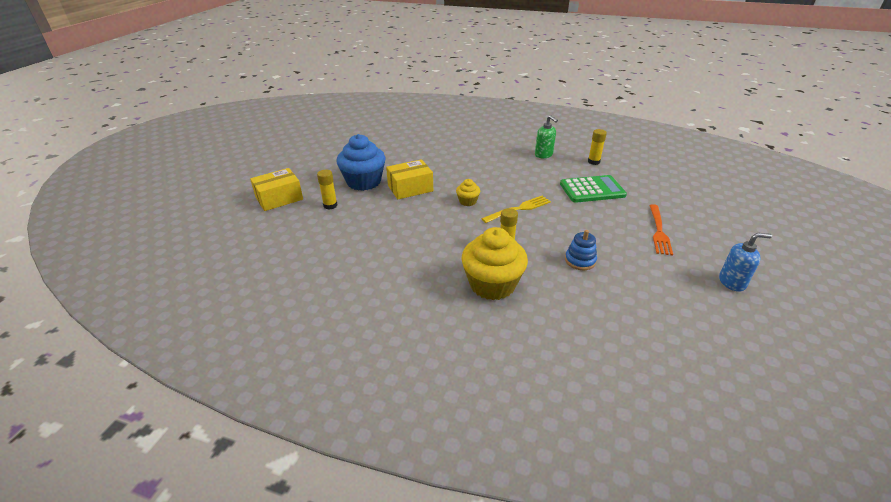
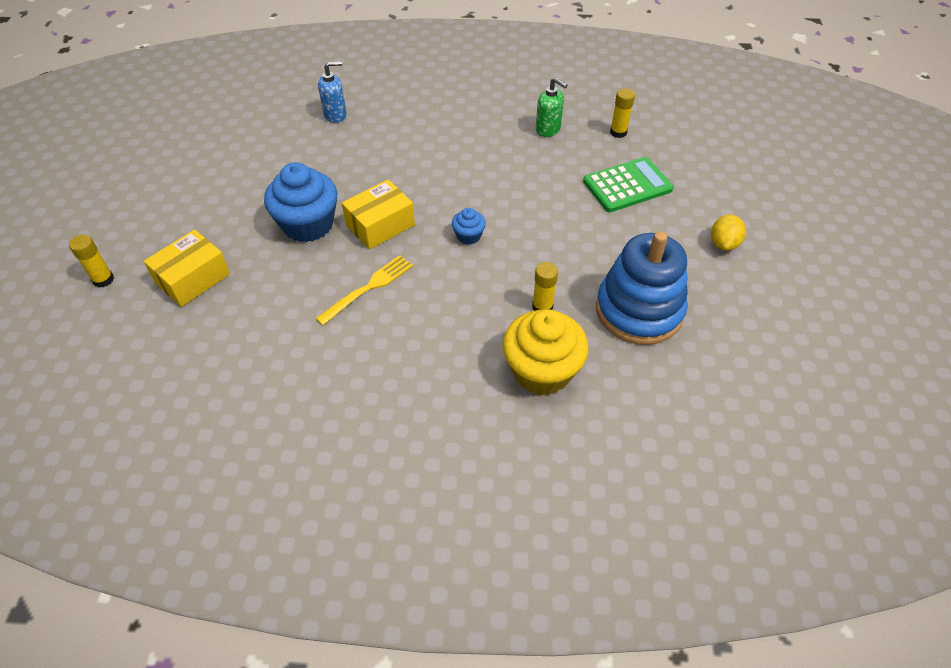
camera: 15 degrees left, 15 degrees up
(330, 205) = (276, 278): yellow glue stick -> yellow glue stick (103, 280)
(467, 201) = (468, 236): yellow cupcake -> blue cupcake
(519, 209) = (541, 237): yellow fork -> yellow fork (369, 288)
(580, 260) = (639, 310): blue stacking toy -> blue stacking toy, size x2.23
(659, 231) = (723, 243): orange fork -> yellow lemon
(732, 282) = (818, 309): blue soap dispenser -> blue soap dispenser (335, 115)

